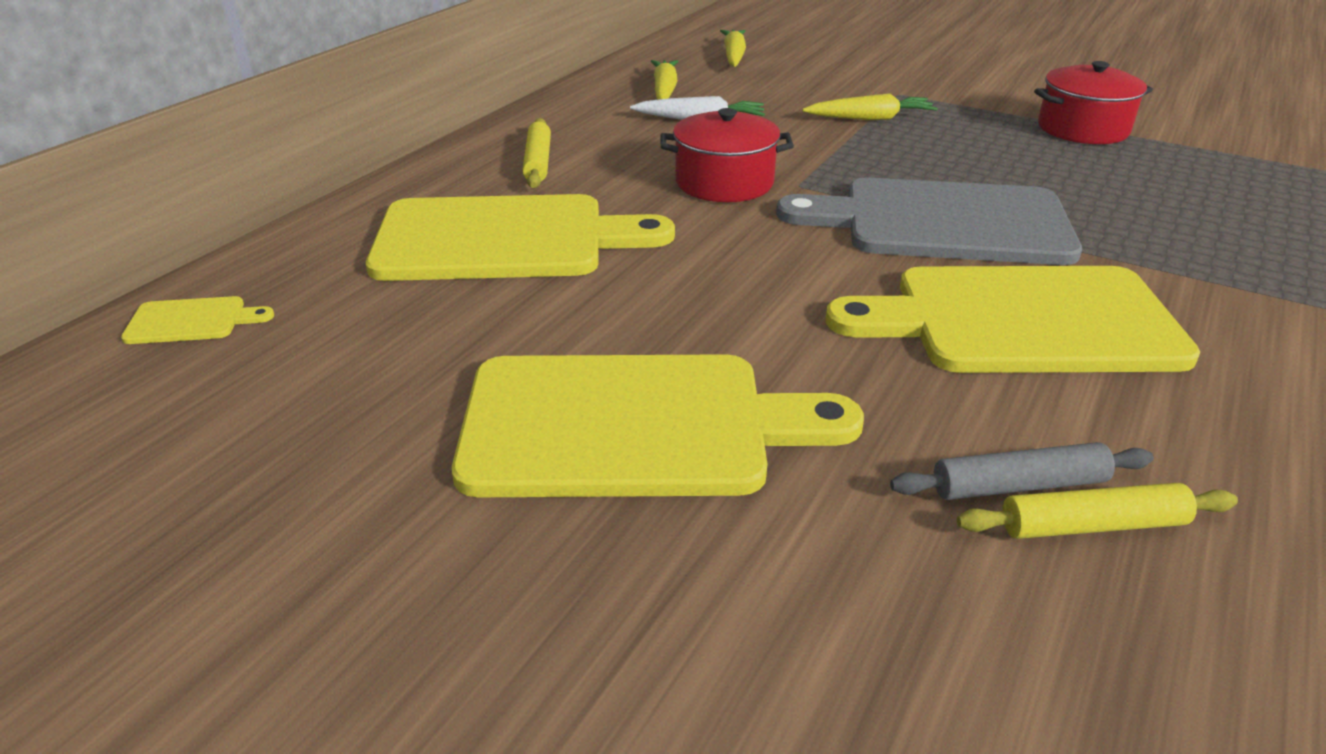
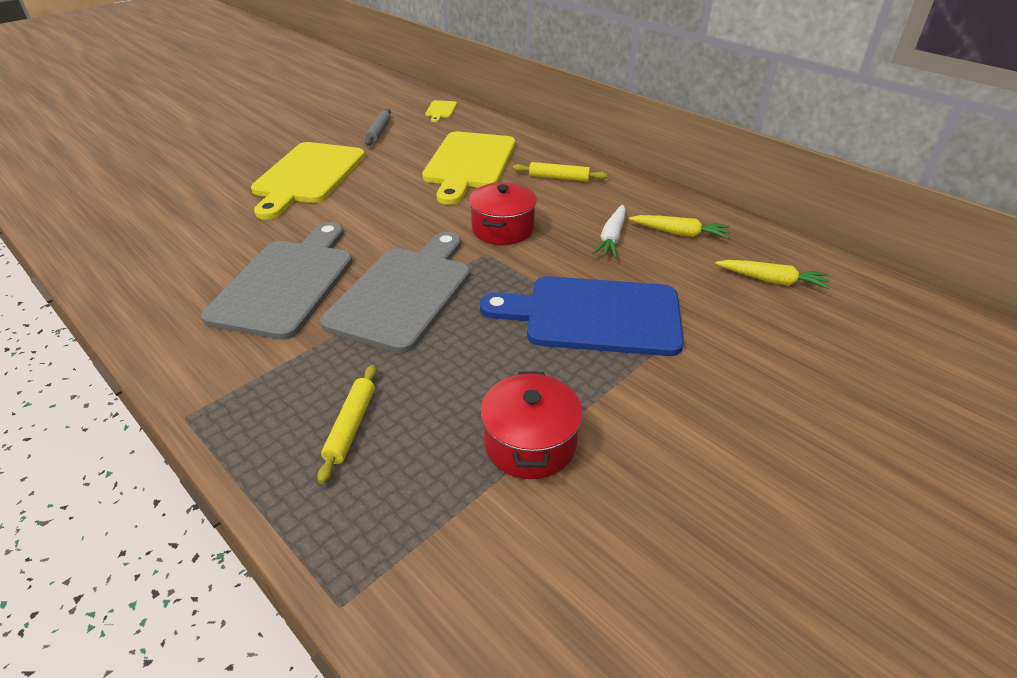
camera: 105 degrees right, 5 degrees up
(870, 118) = (594, 316): yellow carrot -> blue cutting board
(1018, 485) = (197, 242): grey rolling pin -> grey rolling pin (379, 132)
(1023, 321) = (286, 283): yellow cutting board -> grey cutting board
(1092, 525) = (164, 250): yellow rolling pin -> yellow rolling pin (351, 426)

